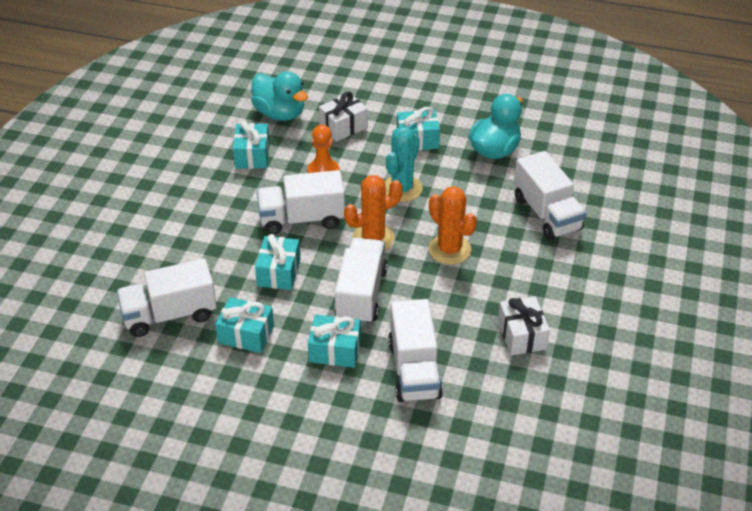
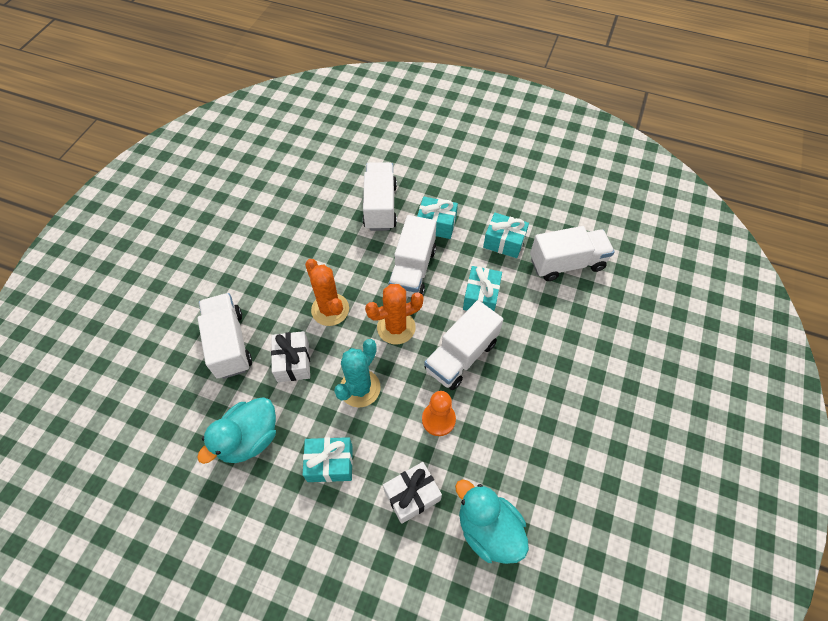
camera: 175 degrees left, 15 degrees up
(252, 155) = (516, 453): turquoise gift -> none
(302, 219) = (461, 356): white truck -> white truck turned 135 degrees clockwise
(522, 335) = (295, 227): white gift -> white gift (293, 362)

